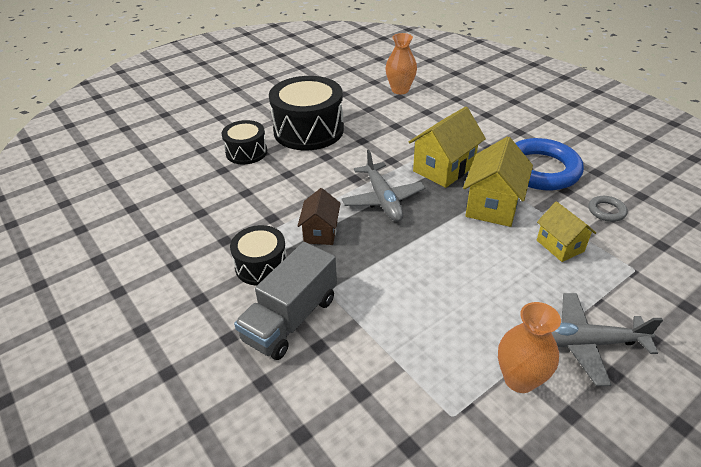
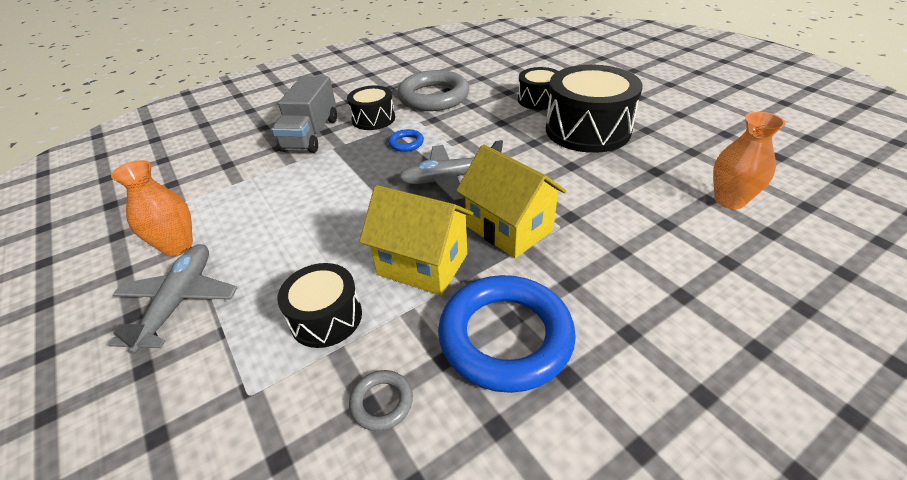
camera: 95 degrees right, 0 degrees up
(216, 221) = (433, 97): none -> grey ring
(291, 319) = (311, 134): grey truck -> grey truck turned 120 degrees counterclockwise
(320, 232) = (406, 143): brown house -> blue ring
(560, 246) = (326, 317): yellow house -> black drum

